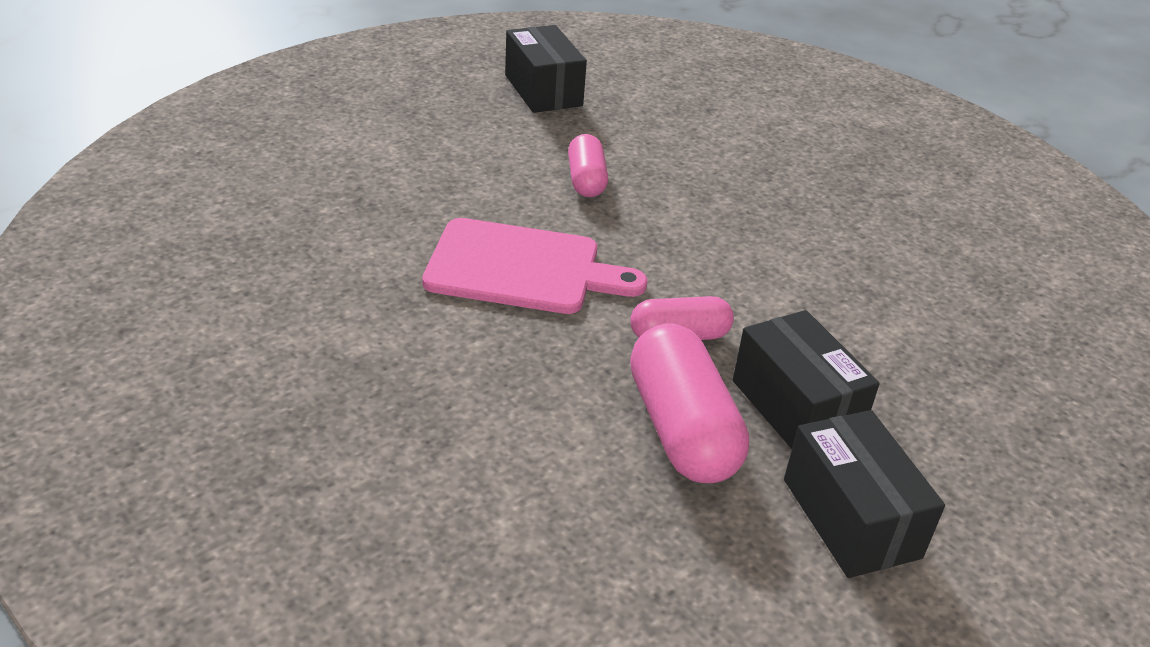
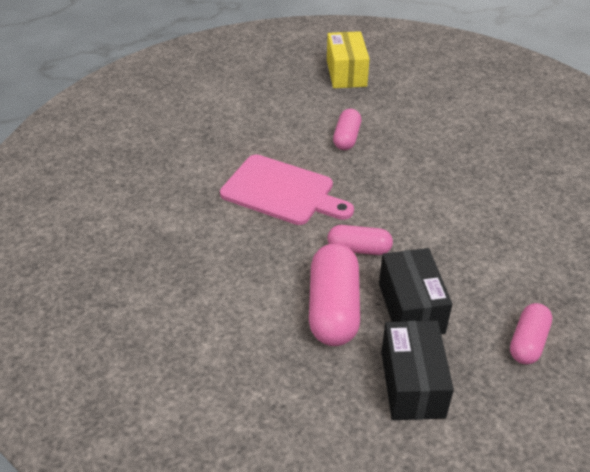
camera: 20 degrees right, 5 degrees up
(543, 90) = (346, 73): black box -> yellow box
(979, 427) = (528, 342): none -> pink capsule

